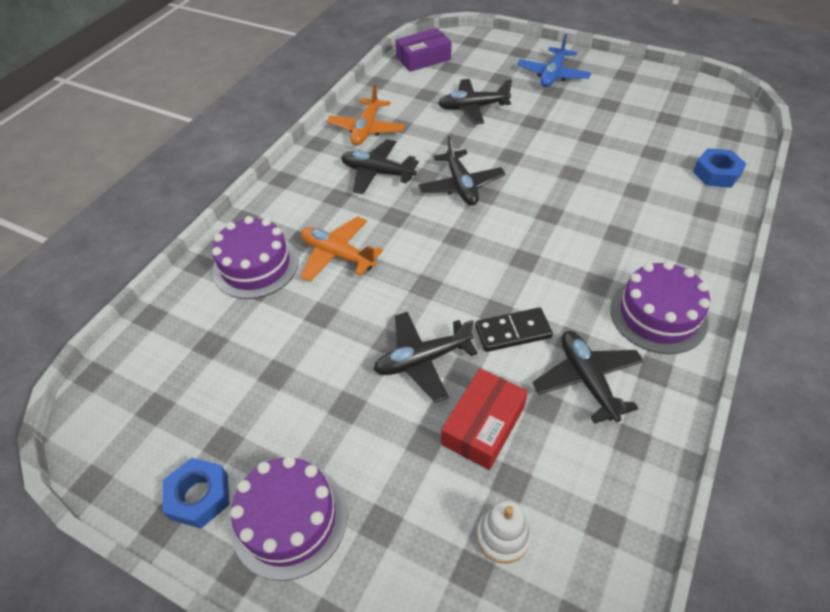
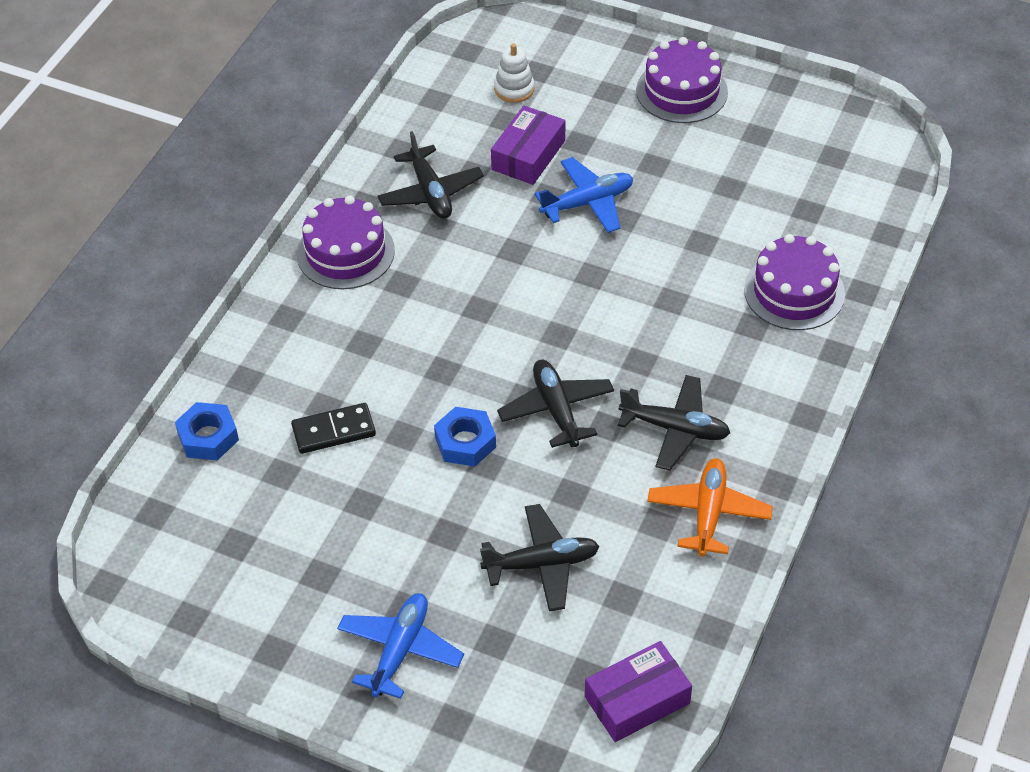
camera: 175 degrees right, 0 degrees up
(199, 496) = (760, 101): blue nut -> blue nut (465, 442)
(338, 255) = (700, 307): orange plane -> none
(422, 360) = (587, 203): black plane -> blue plane
(483, 425) = (528, 155): red box -> purple box
(513, 331) = (497, 231): black domino -> black domino (334, 431)

